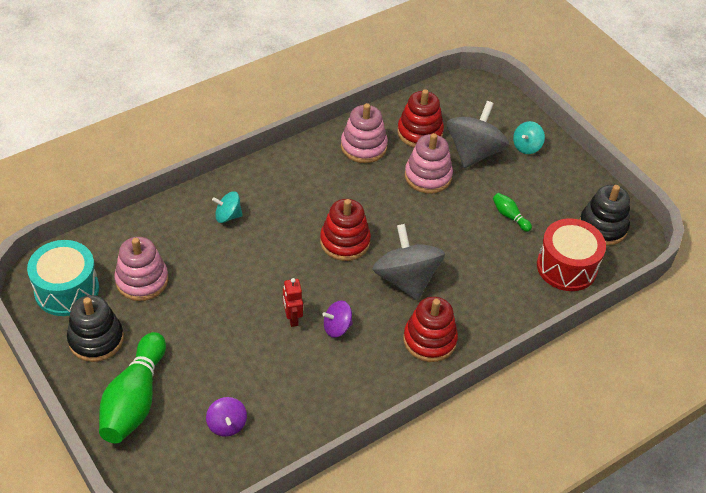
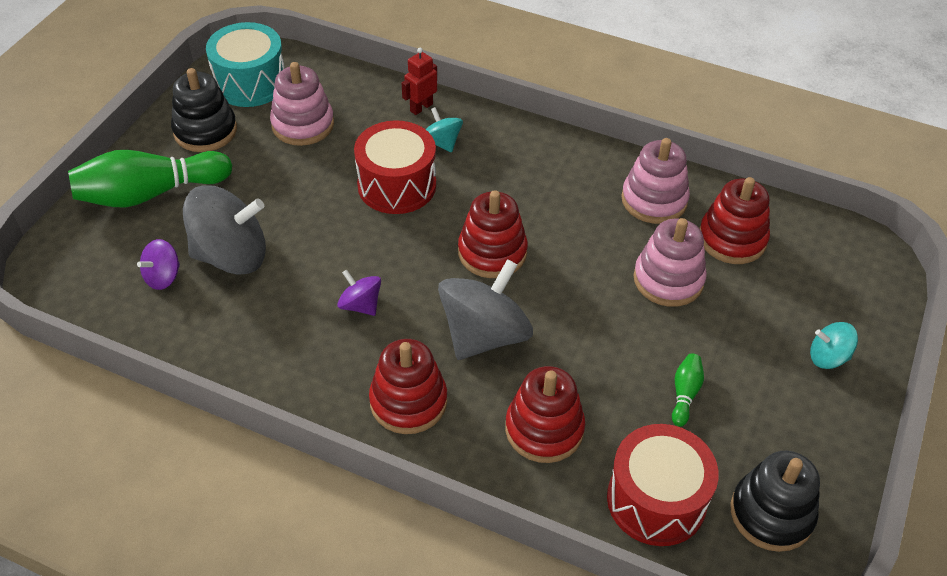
camera: 60 degrees right, 0 degrees up
(247, 258) = (397, 185): none -> red drum
(292, 318) = (344, 260): red robot -> red robot (421, 107)
(474, 152) = (756, 306): grey spinning top -> grey spinning top (231, 256)
(491, 288) = (544, 429): none -> red stacking toy

